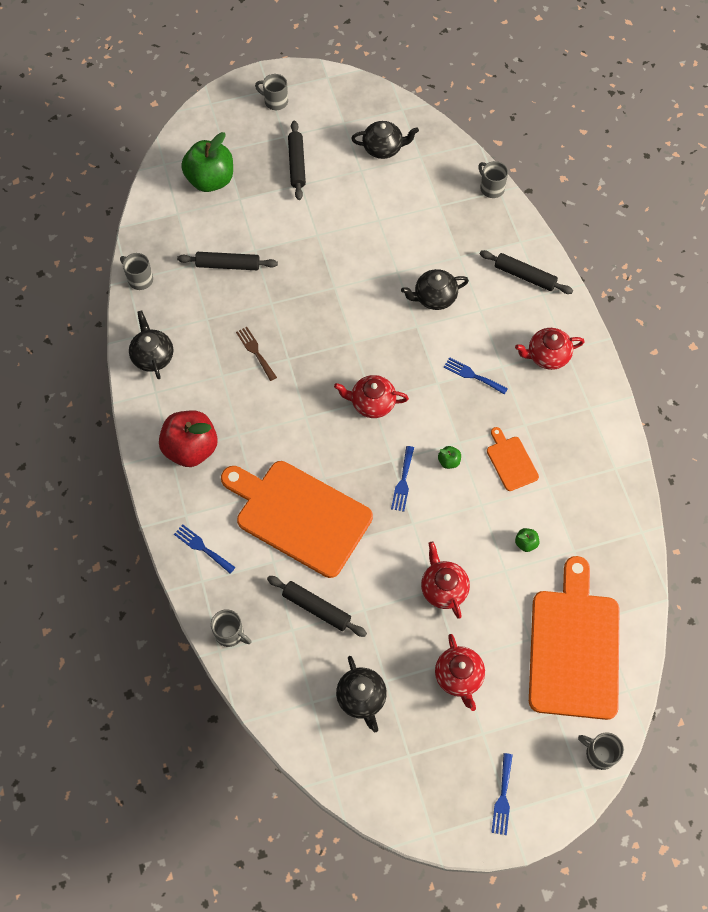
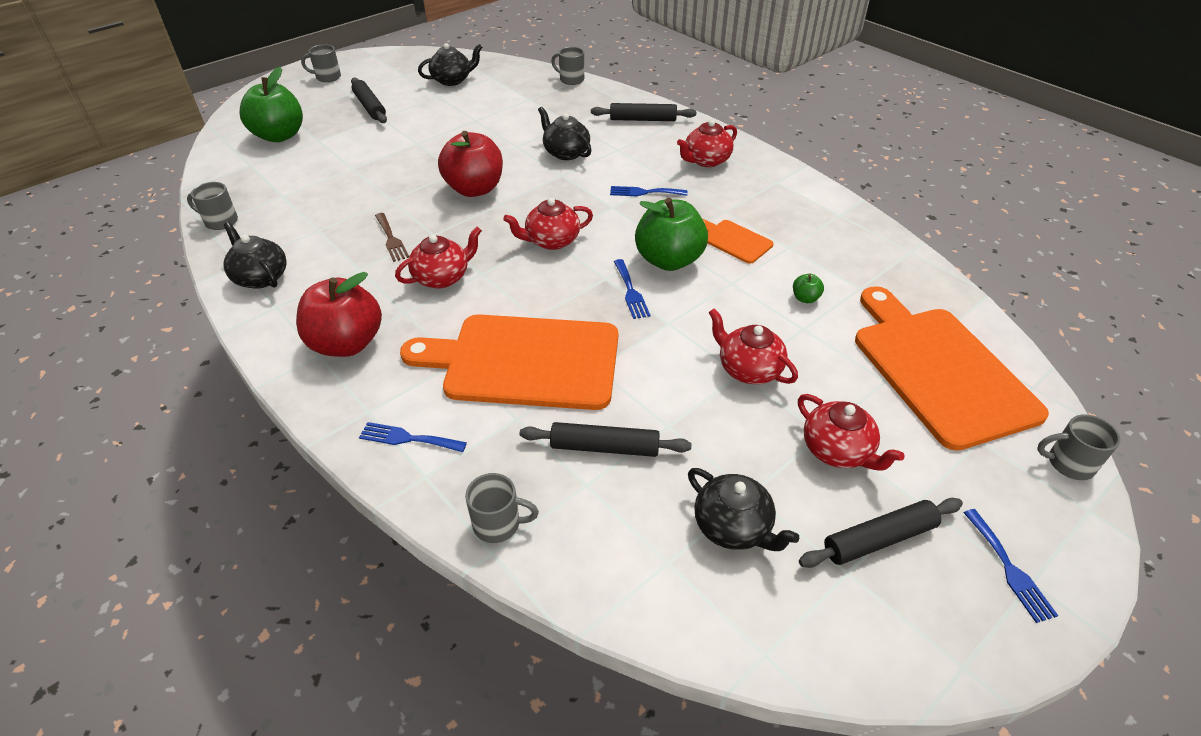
camera: 25 degrees left, 20 degrees down
(228, 265) = (326, 185): black rolling pin -> black rolling pin (878, 539)
(255, 351) = (391, 239): brown fork -> brown fork turned 150 degrees counterclockwise
(277, 410) = (442, 277): none -> red teapot
(340, 316) = (475, 189): none -> red apple
(434, 297) = (566, 153): black teapot -> black teapot turned 90 degrees clockwise
(449, 461) = (669, 260): green apple -> green apple, size x2.47

